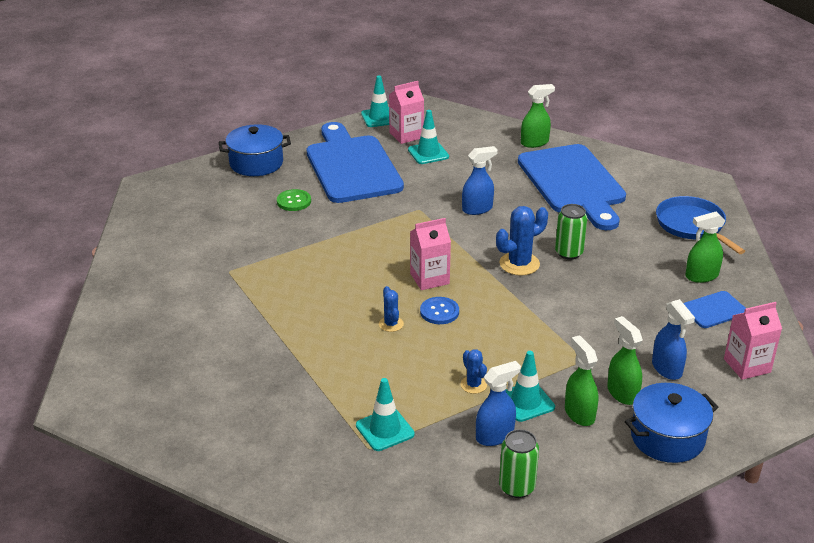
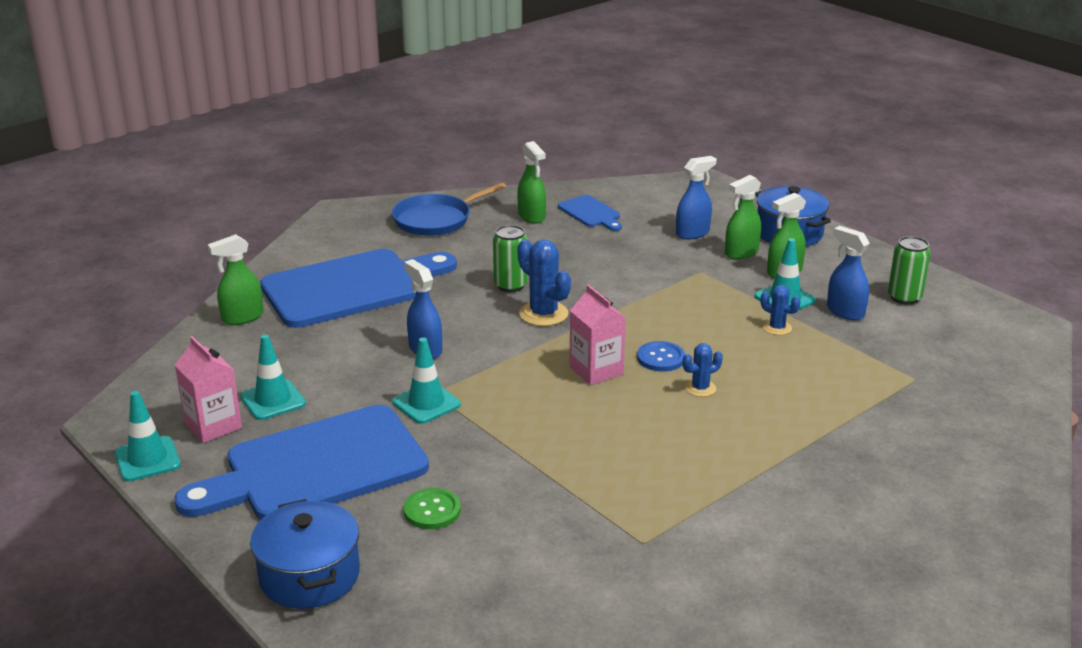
camera: 100 degrees left, 5 degrees down
(385, 430) = (881, 373): turquoise traffic cone -> turquoise traffic cone (426, 403)
(473, 385) = (777, 328): blue cactus -> blue cactus turned 75 degrees clockwise
(534, 142) = (242, 317): green spray bottle -> green spray bottle turned 90 degrees counterclockwise
(747, 365) = (668, 199): pink carton -> none

